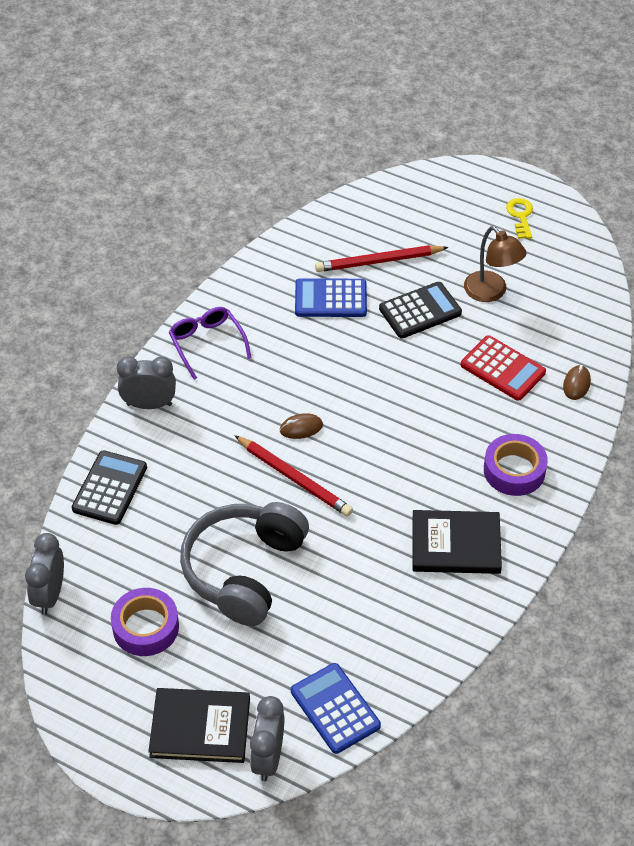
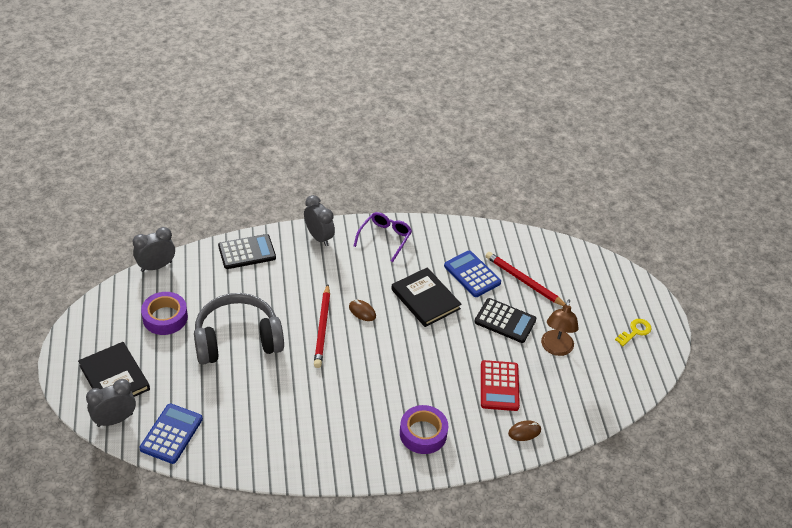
camera: 50 degrees right, 5 degrees down
(456, 545) = (338, 432): black book -> black book (425, 299)

